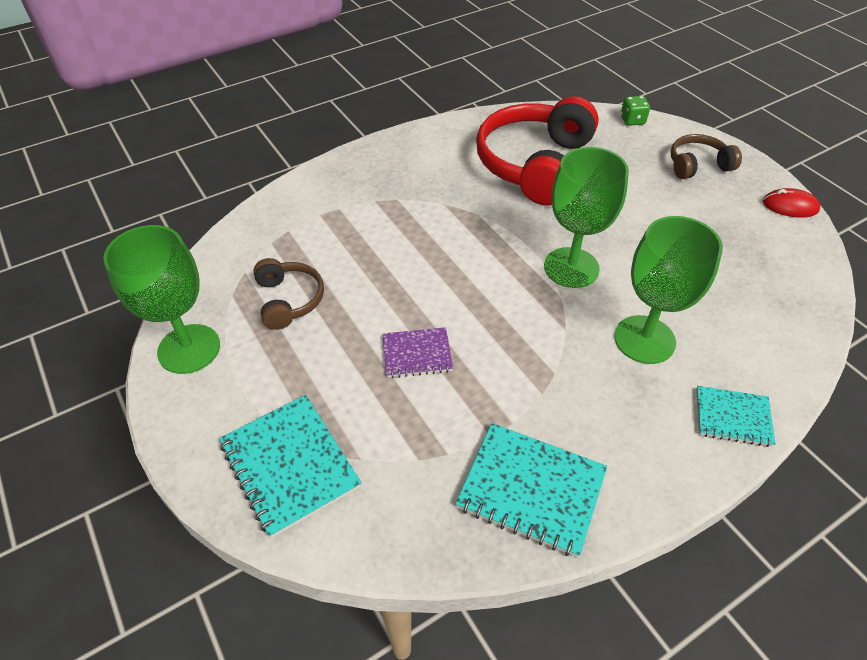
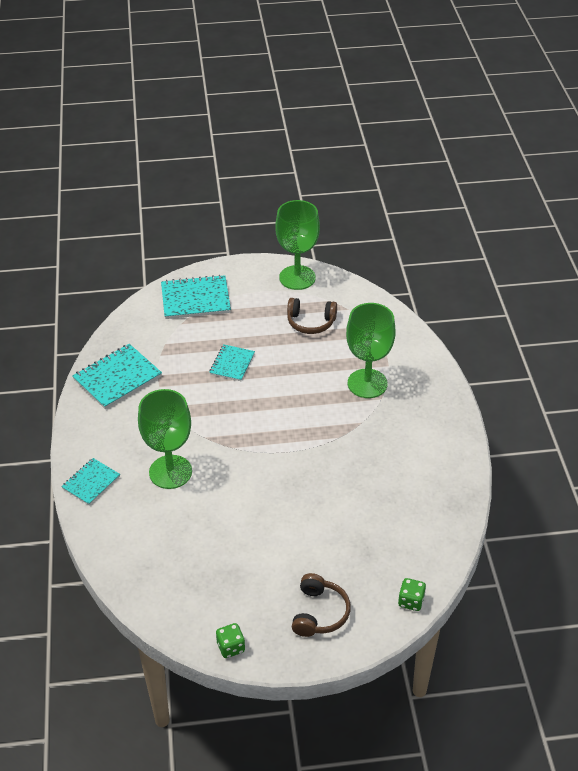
camera: 115 degrees right, 5 degrees down
(417, 354) = (232, 364): purple notebook -> turquoise notebook
(535, 164) = (381, 496): red headphones -> none
(571, 267) = (254, 465): green goblet -> green goblet (367, 383)
(790, 206) = (231, 647): red mouse -> green dice

